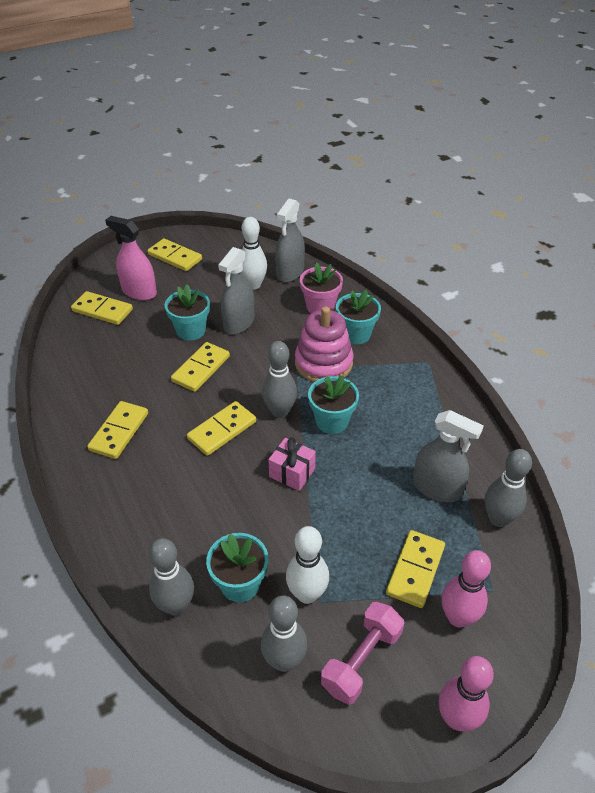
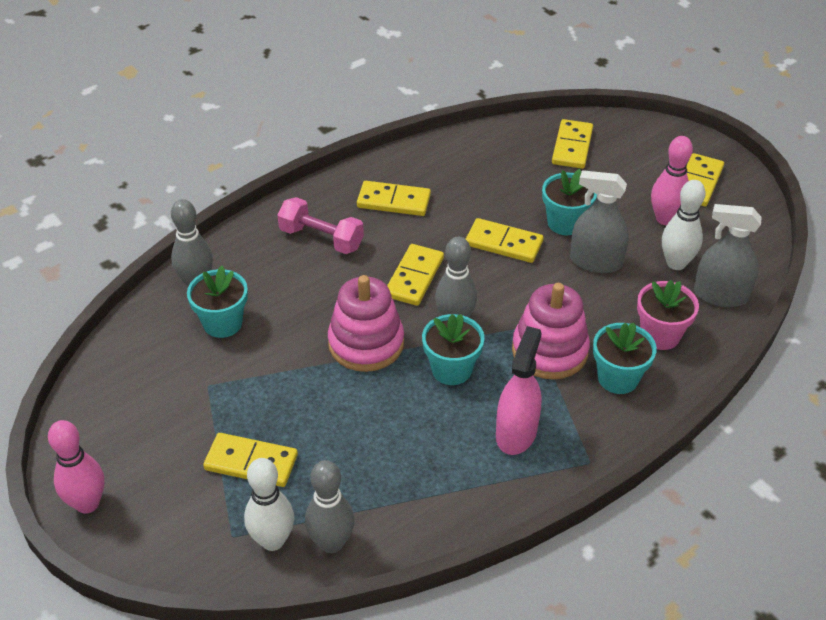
camera: 80 degrees right, 0 degrees up
(139, 292) = (617, 167): pink spray bottle -> pink spray bottle (516, 433)
(222, 430) = (414, 277): yellow domino -> yellow domino turned 75 degrees clockwise
(284, 661) = (144, 366): grey bowling pin -> none
(292, 473) = (366, 343): pink gift -> pink stacking toy
(307, 594) = (215, 374): white bowling pin -> white bowling pin (272, 540)
(361, 660) = (146, 424): pink dumbbell -> pink dumbbell (321, 239)
(437, 488) = (368, 479): grey spray bottle -> none
(458, 617) = (196, 503): pink bowling pin -> pink bowling pin (665, 219)

